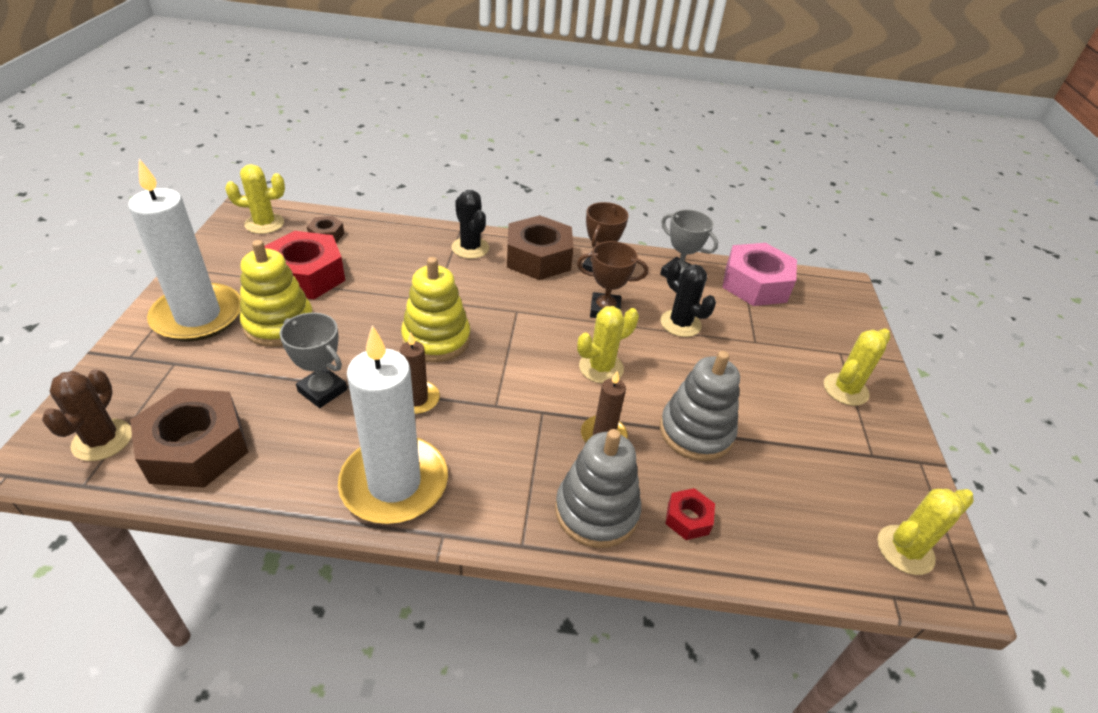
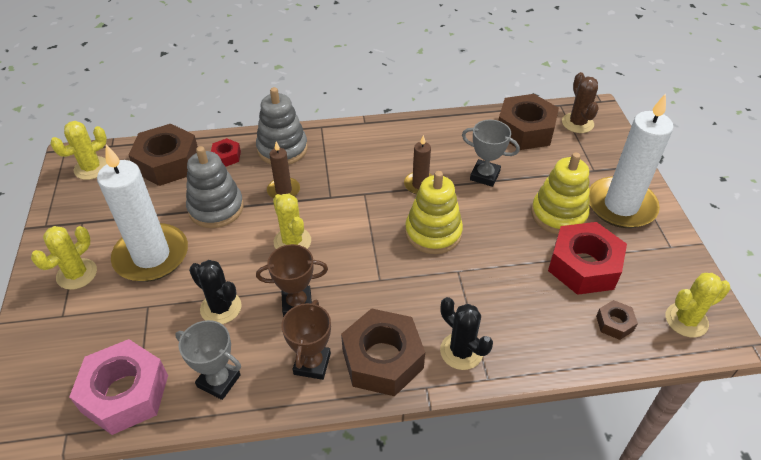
camera: 170 degrees right, 5 degrees up
(394, 483) = (404, 138): white candle -> white candle (151, 256)
(601, 368) = (292, 241): yellow cactus -> yellow cactus turned 75 degrees counterclockwise
(782, 529) = (168, 163): none -> brown nut

